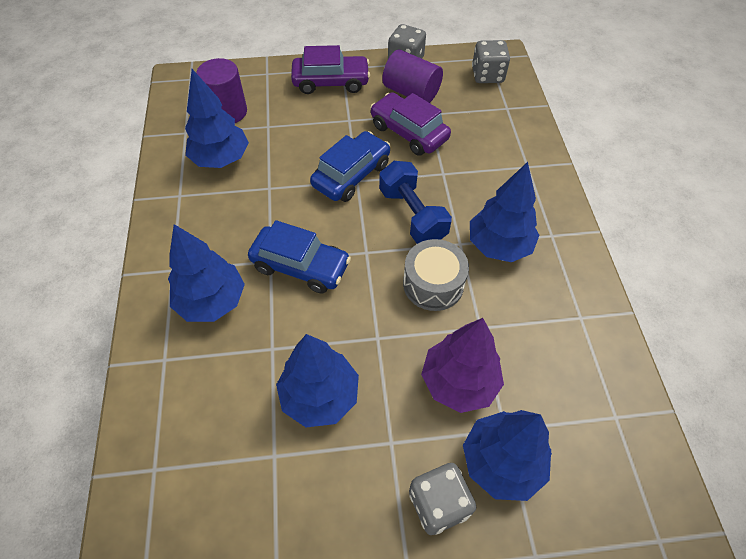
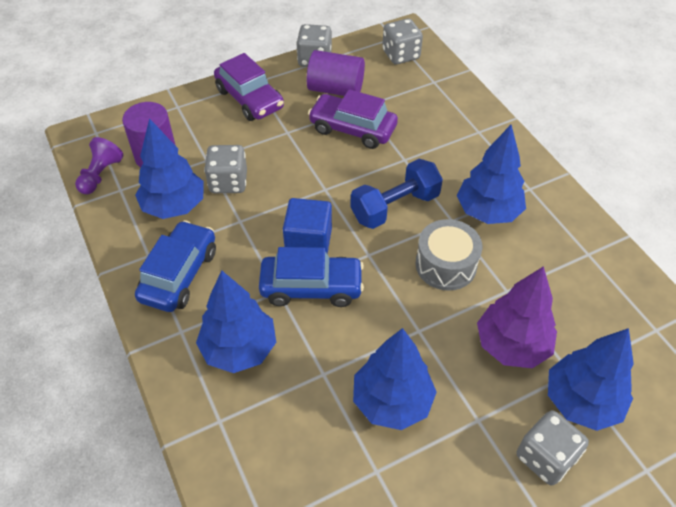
camera: 20 degrees left, 5 degrees down
(176, 116) = (100, 175): none -> purple pawn
(276, 151) = (228, 182): none -> grey dice
(318, 224) = (308, 241): none -> blue cube
(331, 82) = (250, 99): purple car -> purple car turned 75 degrees clockwise
(351, 175) = (317, 185): blue car -> blue car (179, 274)
(412, 215) = (395, 207): blue dumbbell -> blue dumbbell turned 75 degrees counterclockwise

